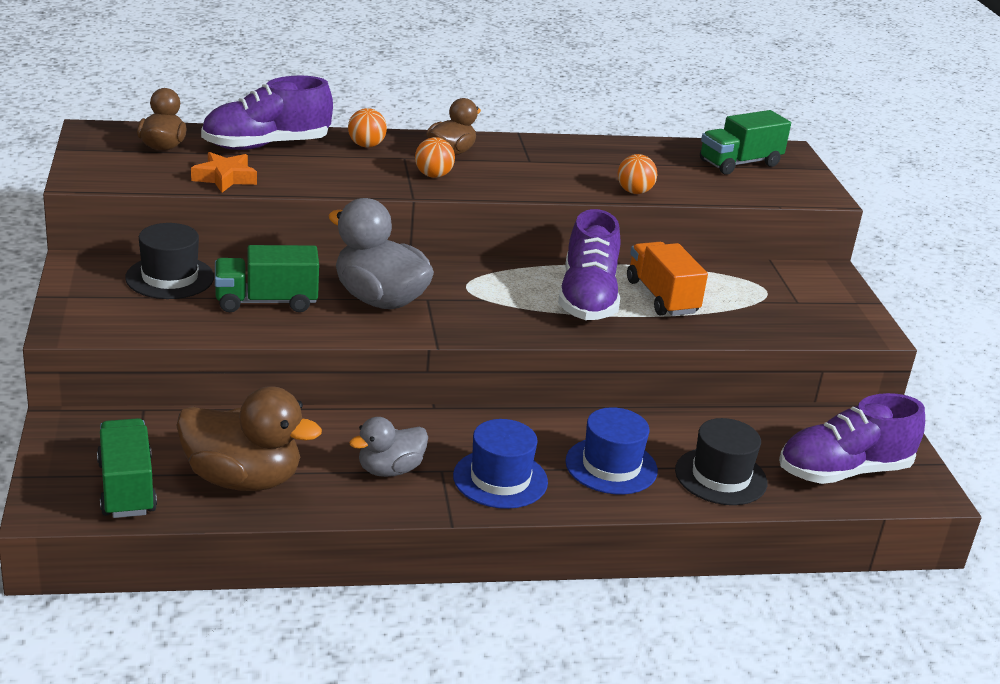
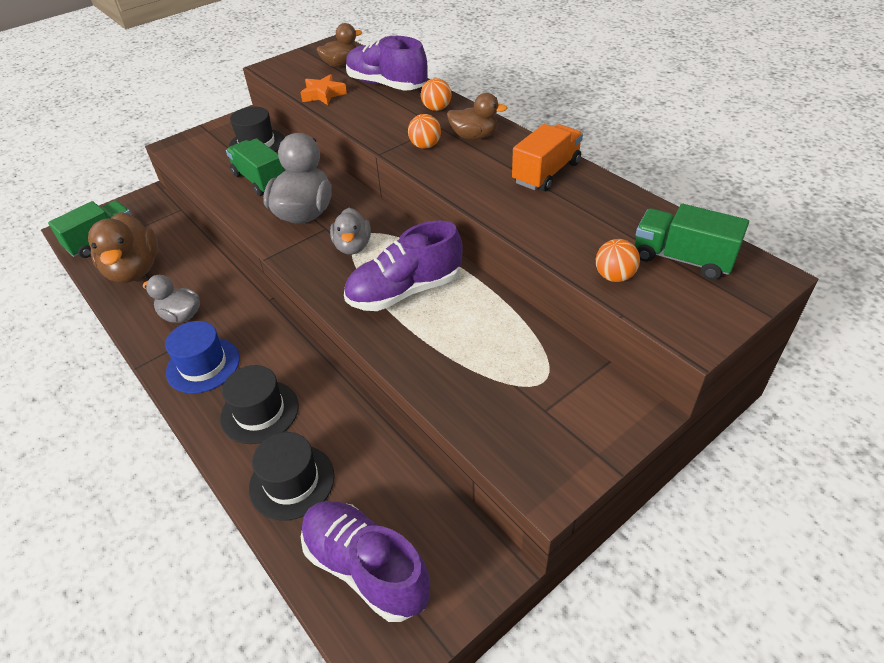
camera: 65 degrees right, 15 degrees up
(481, 297) = (353, 246): none -> grey duck
(611, 466) = (259, 412): blue hat -> black hat
(634, 192) = (526, 229): orange ball -> orange ball (614, 276)
(662, 297) = (453, 326): orange truck -> orange truck (546, 173)

